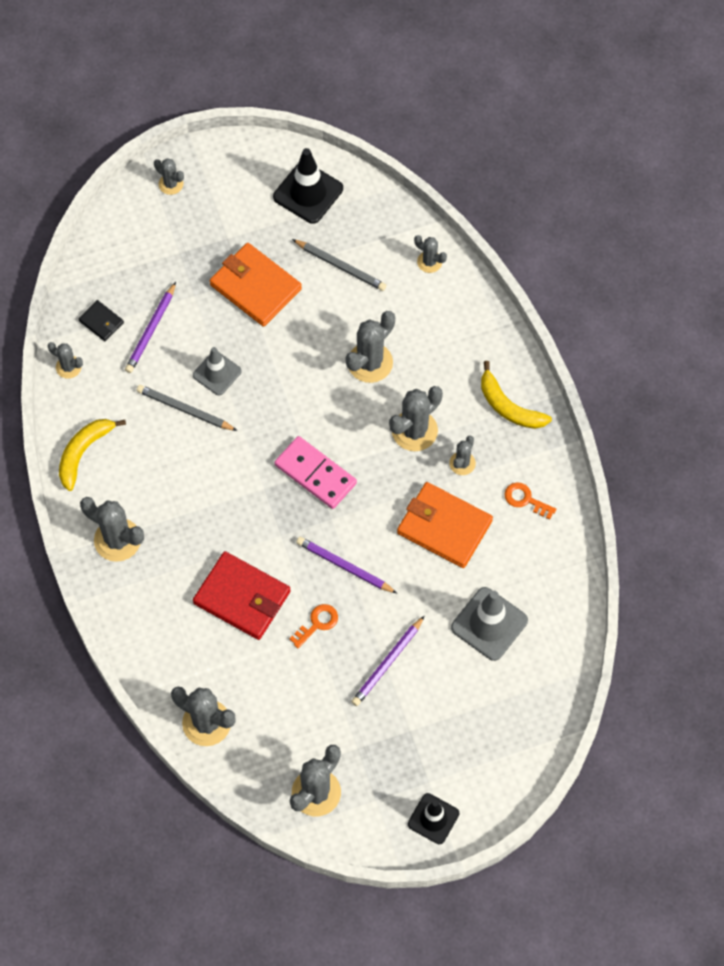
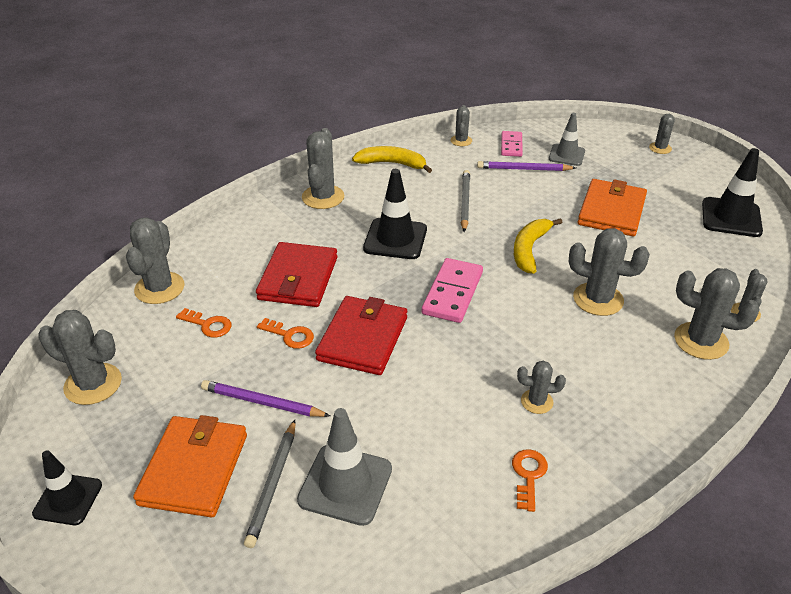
camera: 70 degrees right, 25 degrees down
(101, 322) = (511, 145): black wallet -> pink domino
(217, 373) = (512, 210): grey traffic cone -> grey traffic cone (566, 155)
(218, 494) = (395, 239): none -> black traffic cone
(277, 688) = (208, 325): none -> orange key
(340, 266) = (680, 255): grey pencil -> grey pencil (273, 485)
(344, 566) = (363, 339): purple pencil -> red wallet
(414, 431) = (548, 352): grey cactus -> grey cactus (701, 341)
(444, 527) = (450, 407): orange wallet -> orange wallet (194, 469)
(508, 406) = (636, 424): yellow banana -> yellow banana (529, 249)

